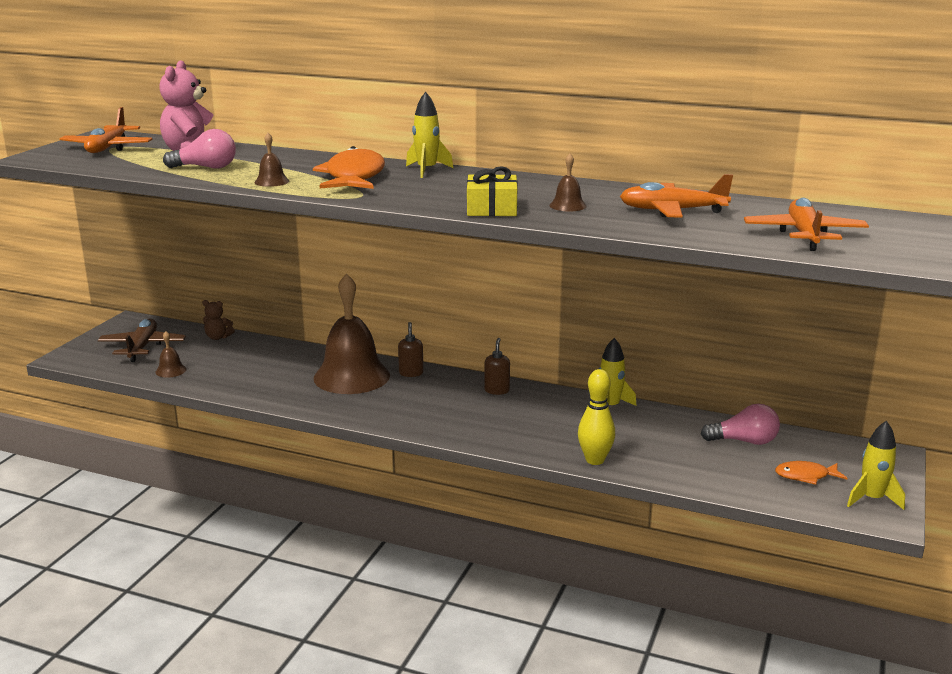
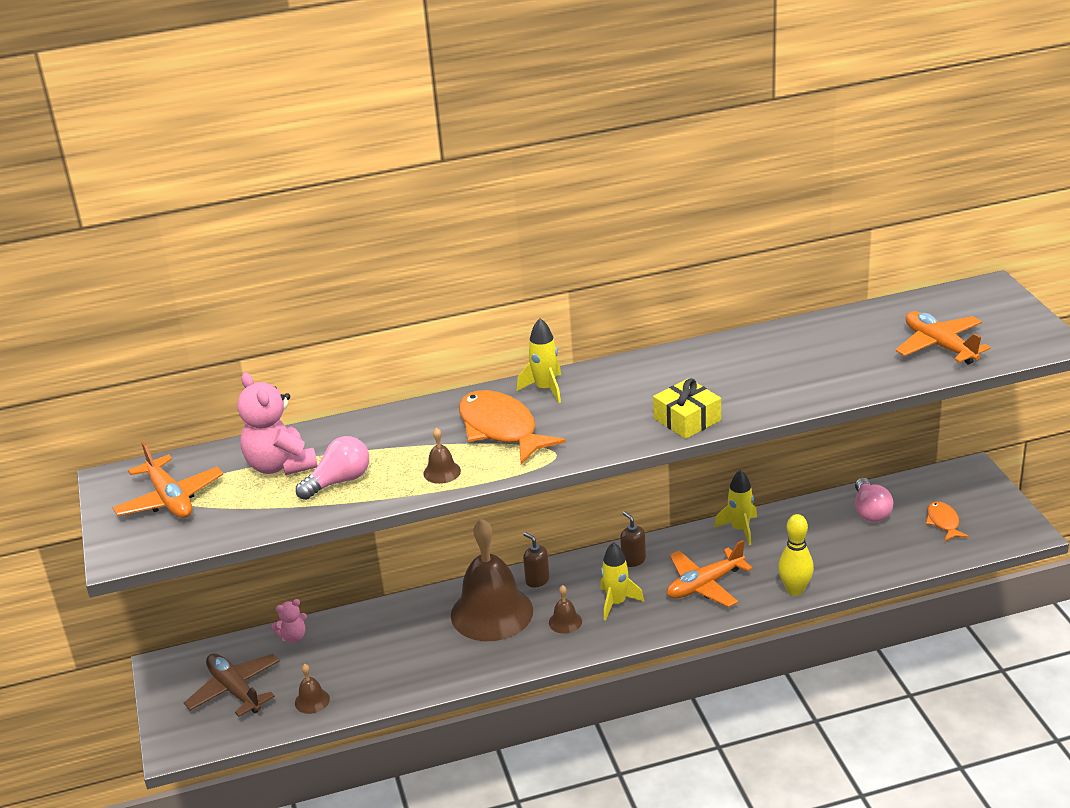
camera: 35 degrees left, 10 degrees up
(218, 337) = (293, 637): brown teddy bear -> pink teddy bear
(568, 205) = (735, 387): brown bell -> brown bell (565, 622)
(672, 211) = (816, 357): orange plane -> orange plane (704, 585)
(744, 441) = (870, 511): pink light bulb -> pink light bulb turned 120 degrees clockwise
(805, 476) = (943, 522): orange fish -> orange fish turned 120 degrees clockwise
(872, 499) = (1002, 520): yellow rocket -> yellow rocket (616, 603)

